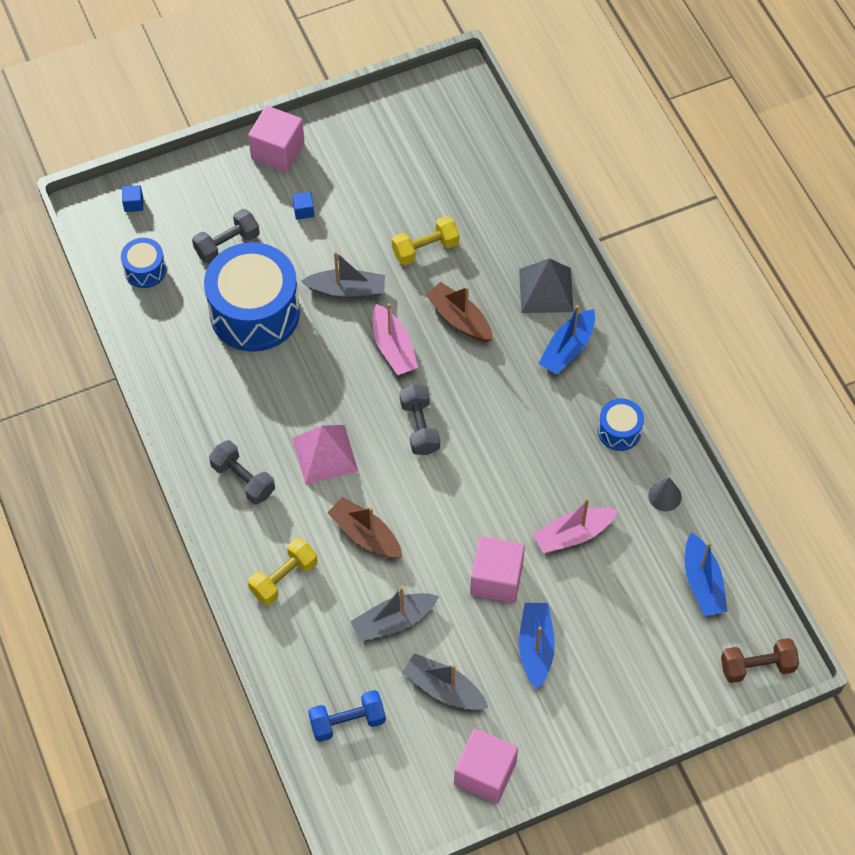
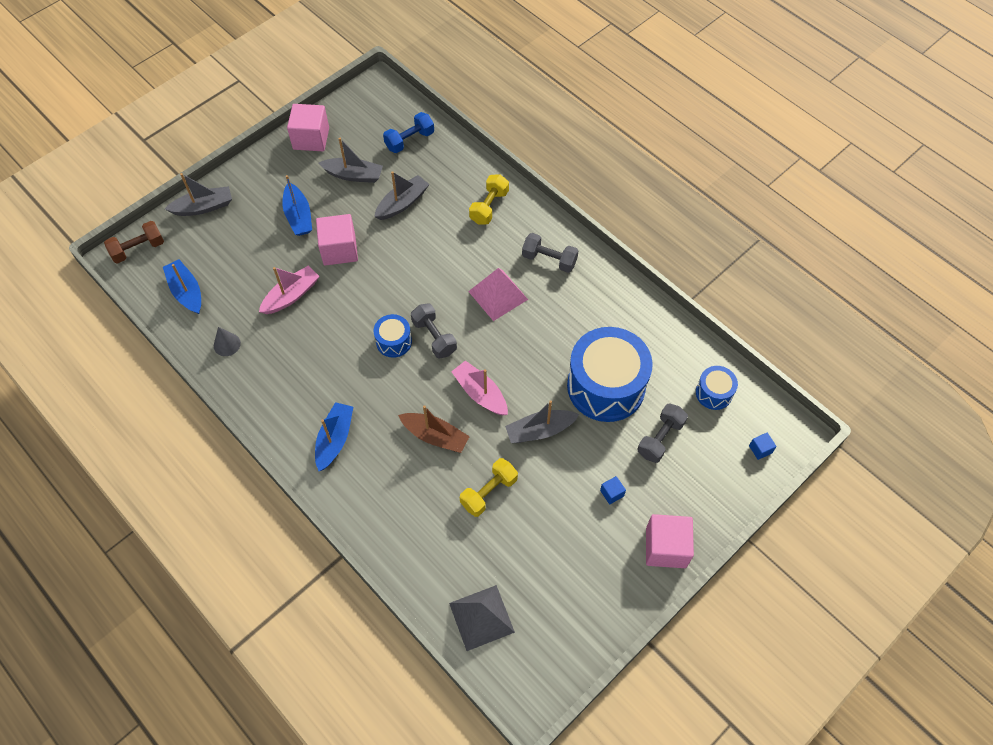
camera: 160 degrees right, 0 degrees up
(365, 535) = (444, 250): brown boat -> none
(546, 290) = (368, 488): grey pyramid -> grey pyramid (481, 617)
(619, 431) = (274, 383): blue drum -> blue drum (394, 341)
(660, 705) = (203, 207): none -> grey boat

